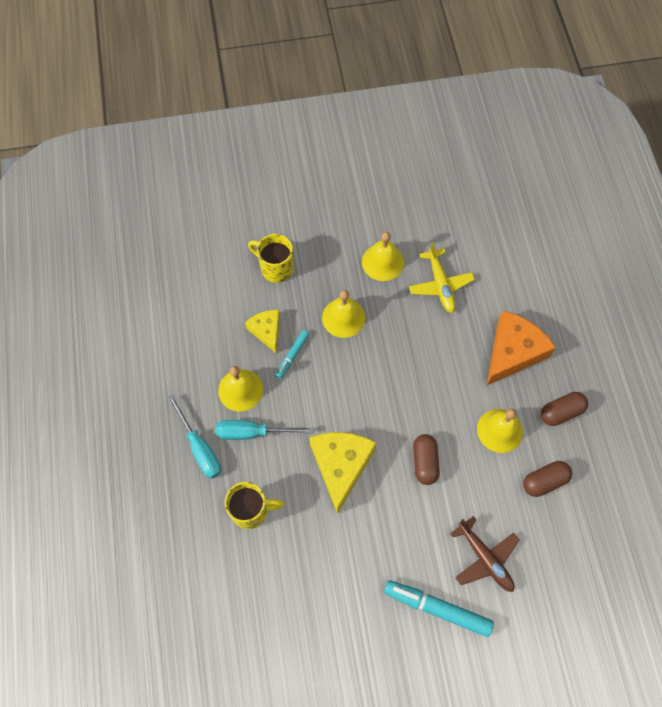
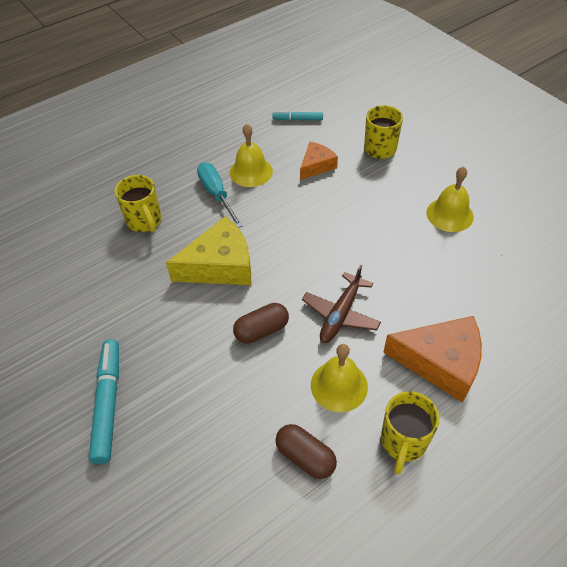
camera: 65 degrees right, 15 degrees down
(200, 447) = (184, 168): turquoise screwdriver -> none
(266, 331) = (316, 166): yellow cheese -> orange cheese
(292, 356) = (305, 191): turquoise marker -> turquoise marker (298, 119)
(343, 317) = (369, 209): yellow bell -> none
(440, 285) = (465, 268): yellow plane -> none
(485, 558) = (183, 428): brown plane -> brown plane (341, 314)
(561, 412) = (403, 442): brown capsule -> yellow mug

